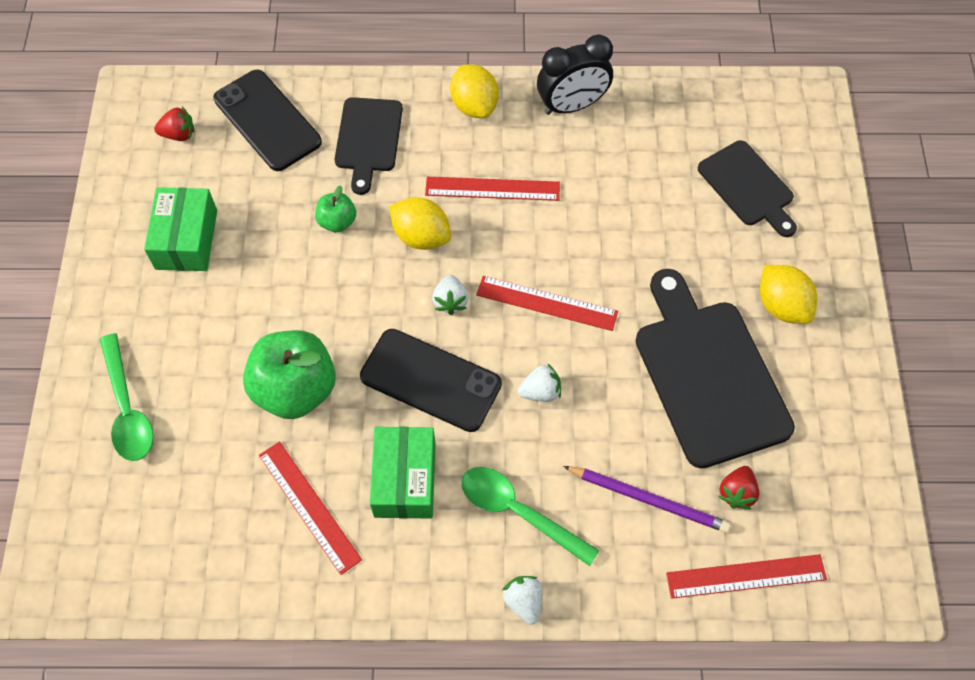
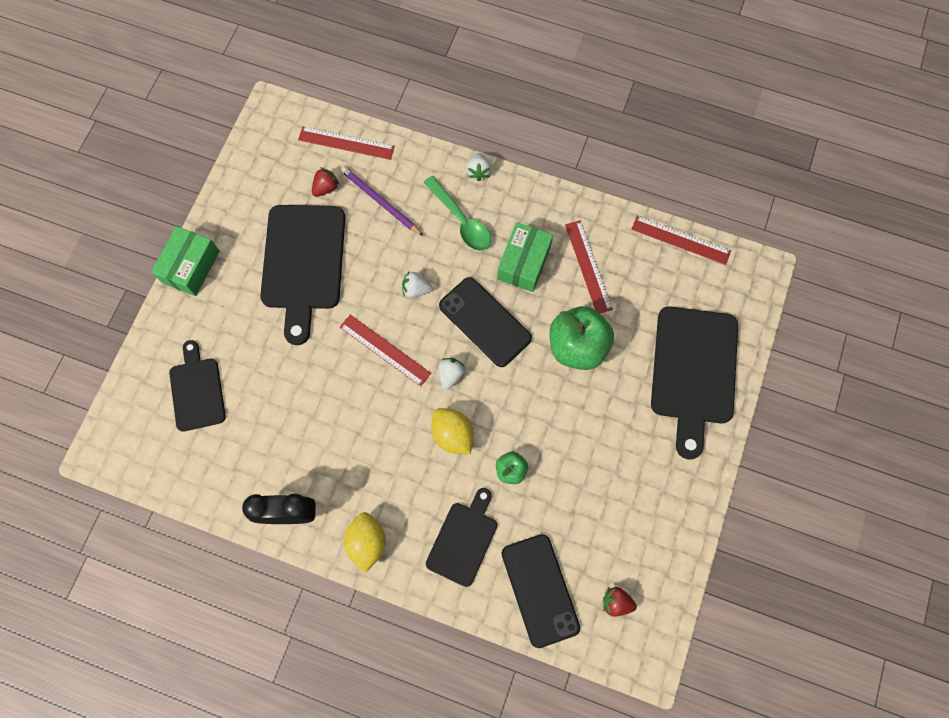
camera: 160 degrees left, 10 degrees up
(127, 409) = (694, 371): green spoon -> black cutting board
(186, 239) = (629, 495): green box -> green box (191, 267)
(492, 189) = (384, 457): red ruler -> red ruler (680, 240)
(782, 306) = (228, 292): yellow lemon -> none

